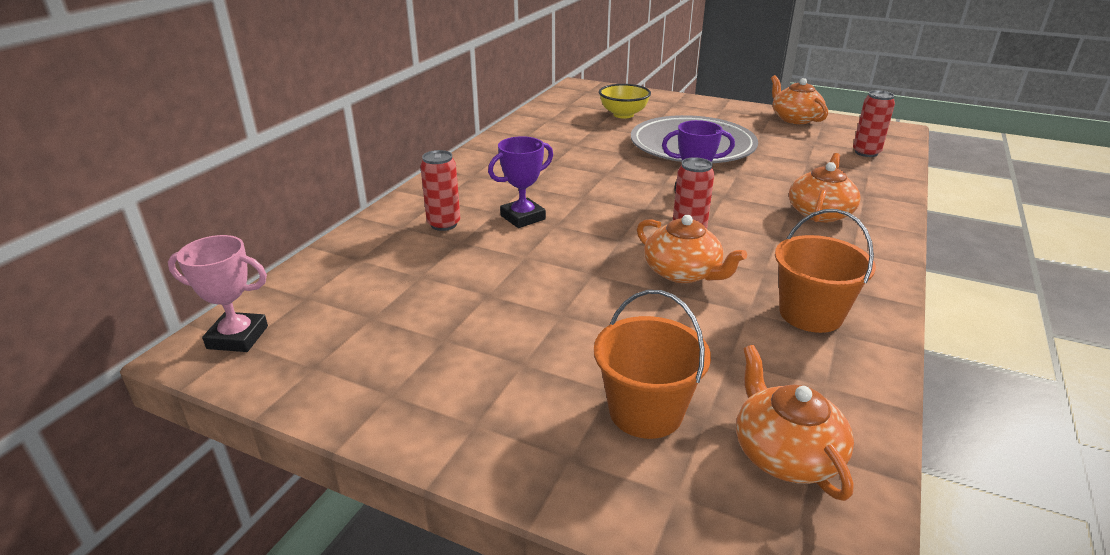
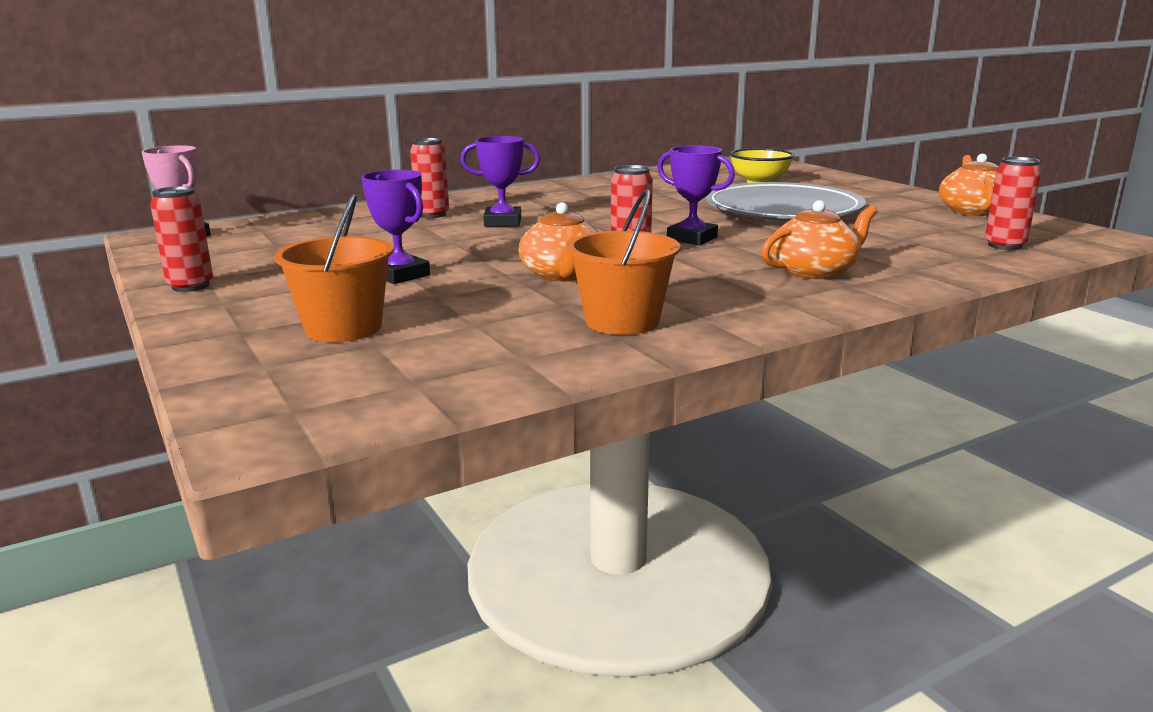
camera: 35 degrees right, 10 degrees down
(397, 415) = (190, 286): none -> red can
(565, 320) = (400, 275): none -> purple trophy
(785, 453) = (392, 375): orange teapot -> none

